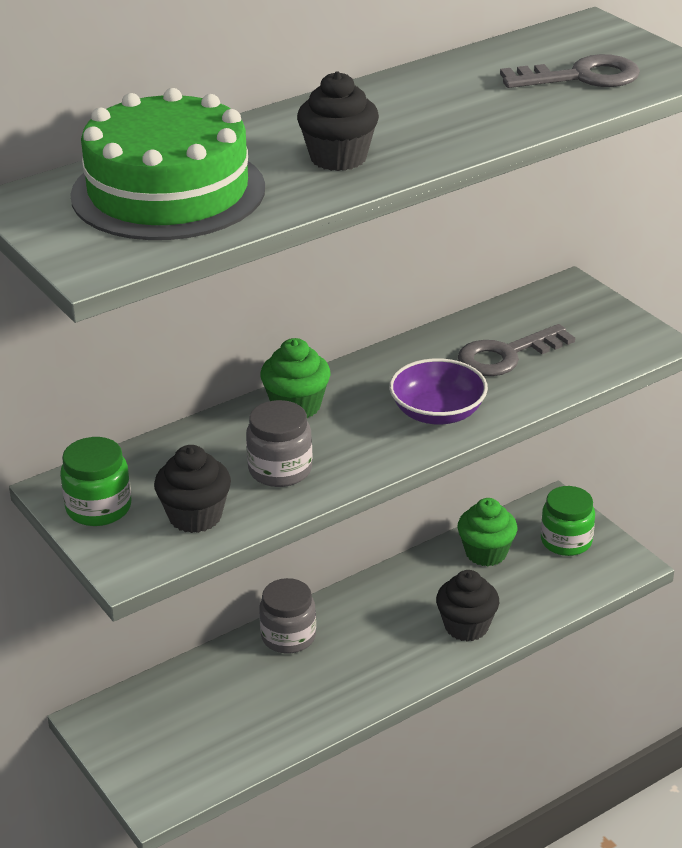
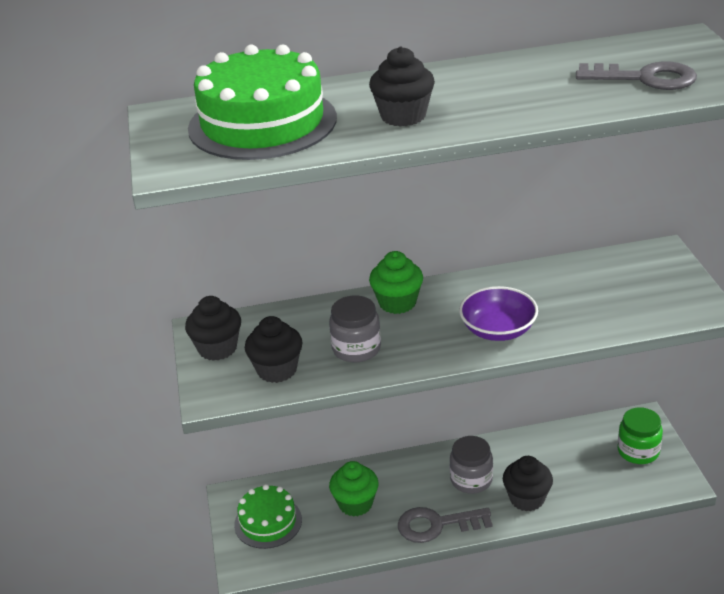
camera: 25 degrees right, 0 degrees up
(99, 508) = (217, 348): green jar -> black cupcake
(158, 738) = (268, 522): none -> green cake
(288, 636) = (393, 472): grey jar -> grey jar (471, 480)
(486, 553) = (570, 445): green cupcake -> green cupcake (355, 504)
(506, 355) = (578, 296): grey key -> grey key (436, 525)

